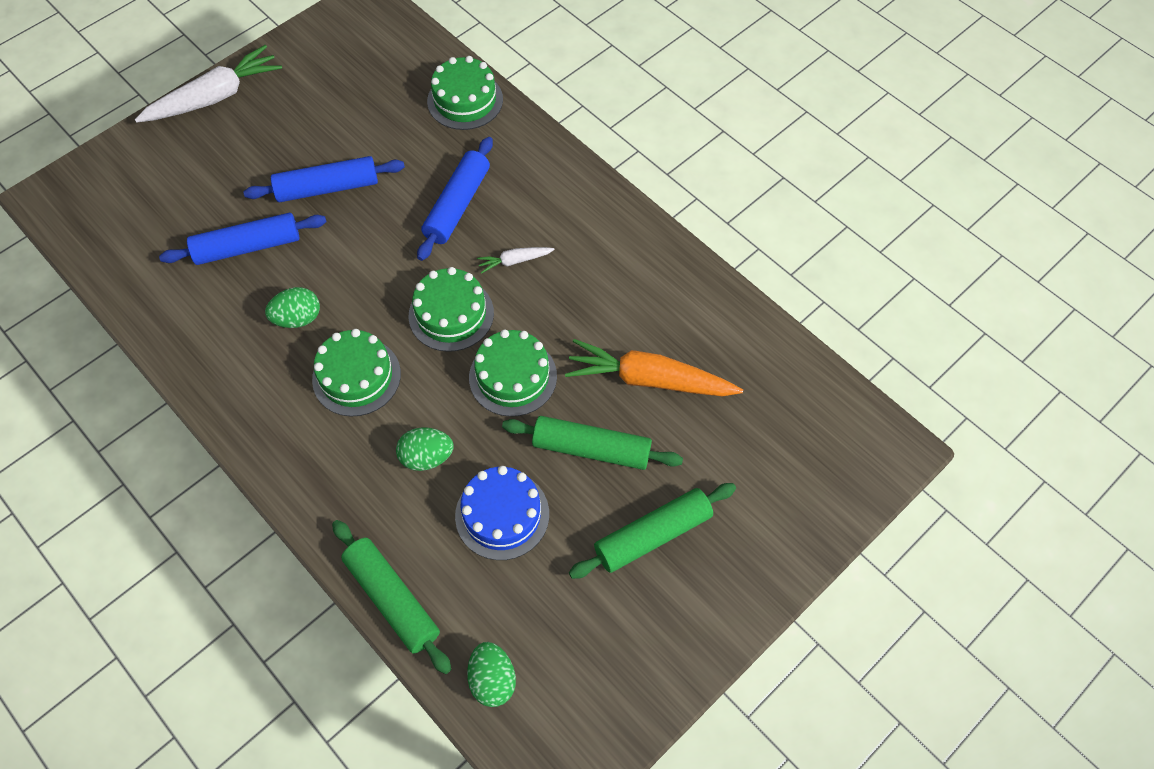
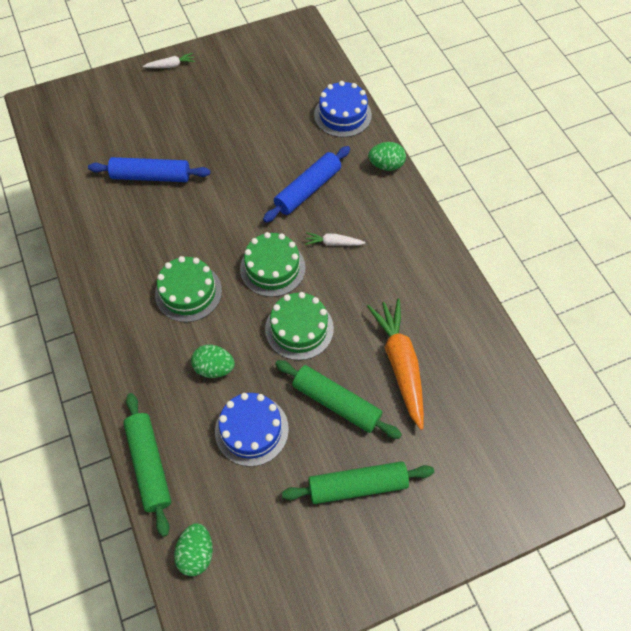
camera: 20 degrees right, 0 degrees up
(215, 97) = (171, 65): white carrot -> white carrot, size x0.47
(298, 318) = (165, 237): green egg -> green egg (386, 165)
(327, 188) = (221, 150): blue rolling pin -> none
(465, 100) = (342, 115): green cake -> blue cake
(649, 379) = (400, 364): orange carrot -> orange carrot turned 45 degrees clockwise

